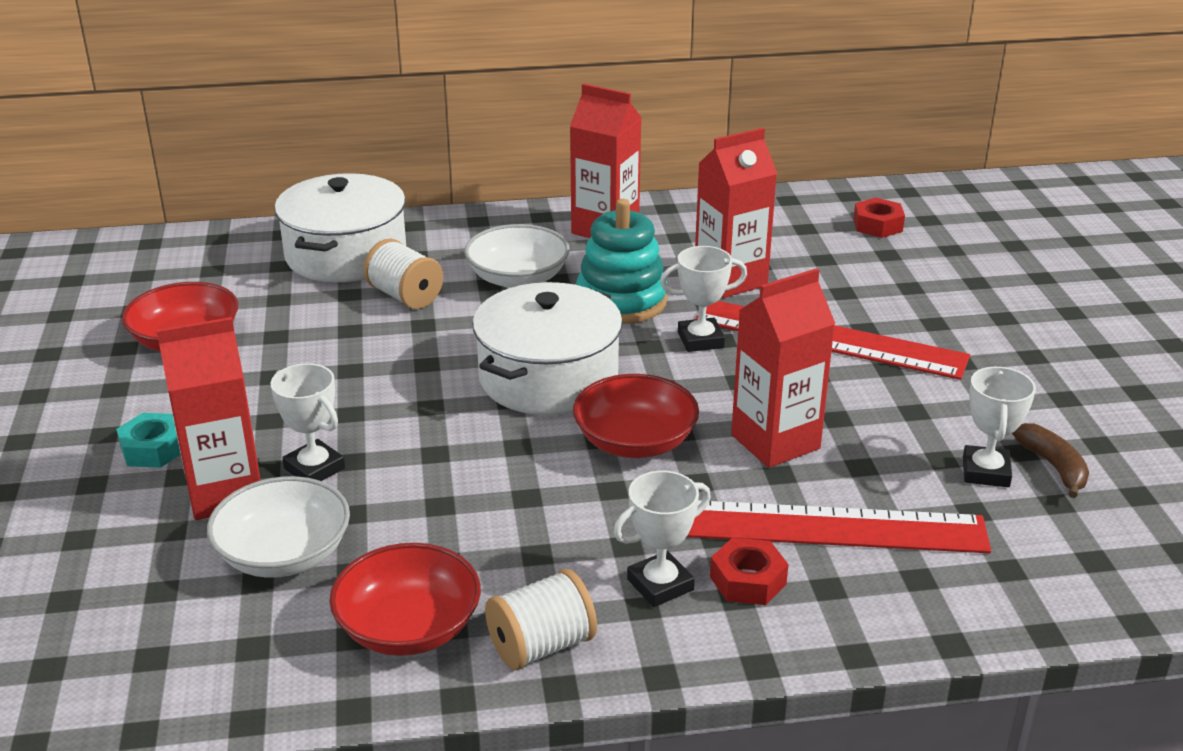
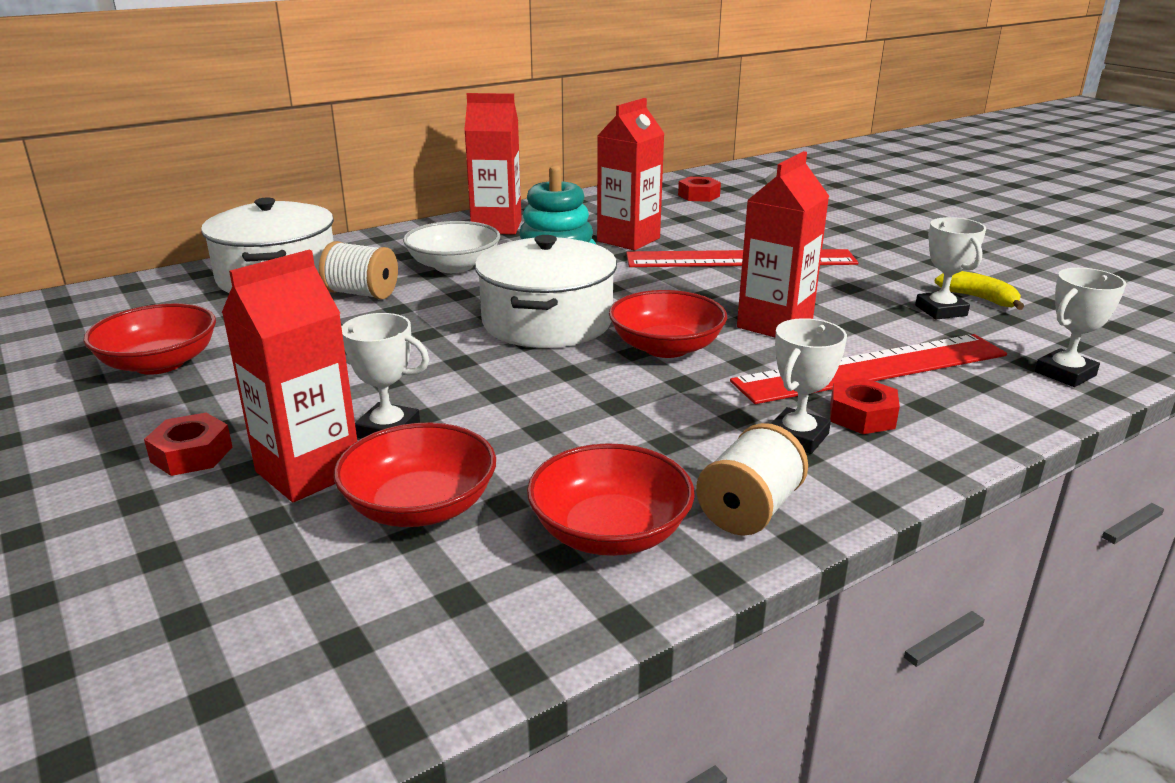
camera: 25 degrees left, 5 degrees down
(153, 449) = (191, 454): turquoise nut -> red nut
(284, 554) = (420, 506): white bowl -> red bowl
(700, 340) = (646, 276): white trophy -> white trophy (1065, 374)
(1053, 467) = (979, 298): brown banana -> yellow banana

